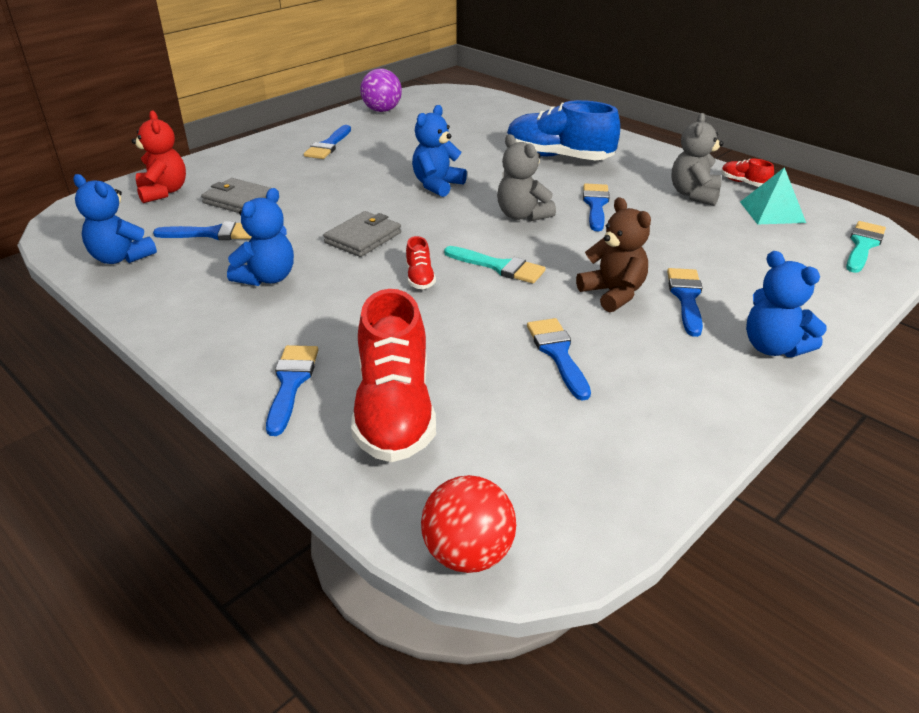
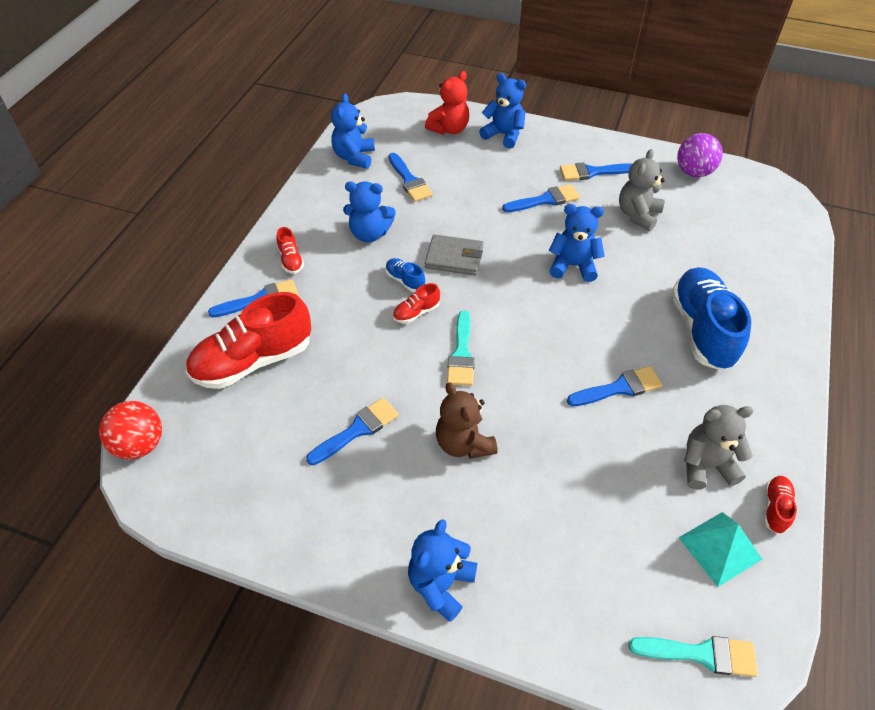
camera: 65 degrees right, 15 degrees up
(217, 168) = (503, 135): none -> blue teddy bear
(239, 200) = (464, 169): grey wallet -> none
(246, 343) = (291, 260): none -> red shoe
(366, 273) = (405, 280): none -> blue shoe
(522, 215) = (559, 340): grey teddy bear -> grey teddy bear (638, 215)
(613, 294) = (464, 443): brown teddy bear -> brown teddy bear turned 120 degrees clockwise
(686, 298) = (488, 500): blue brush -> blue brush (545, 200)

